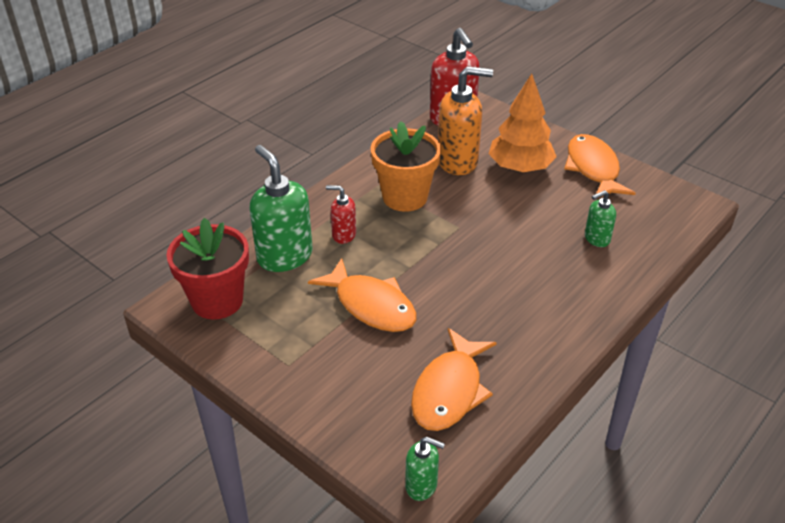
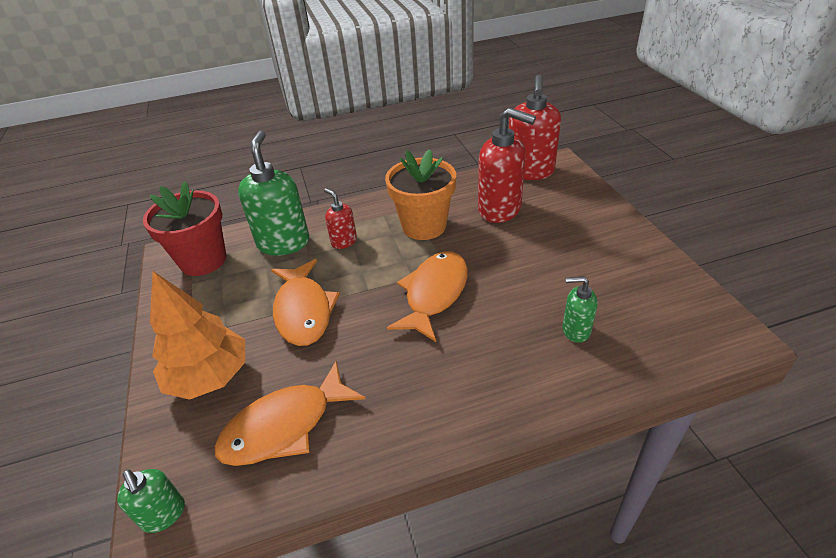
camera: 35 degrees right, 0 degrees up
(458, 161) = (500, 210): orange soap dispenser -> red soap dispenser
(520, 168) = (555, 232): orange tree -> orange tree (209, 377)
(593, 168) = (634, 256): orange fish -> orange fish (434, 294)

